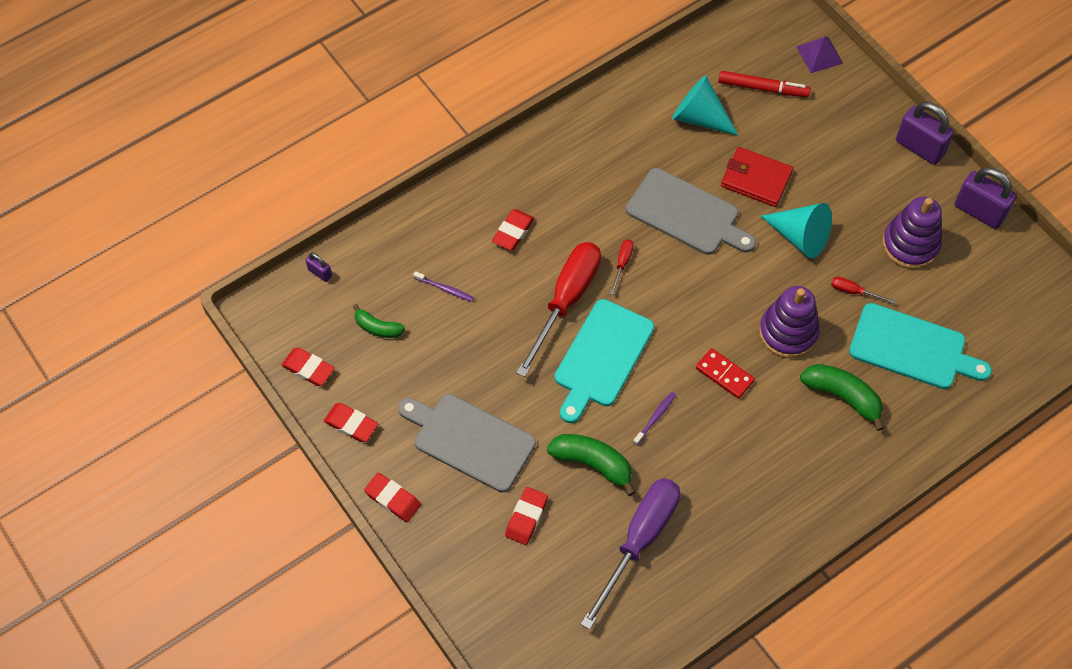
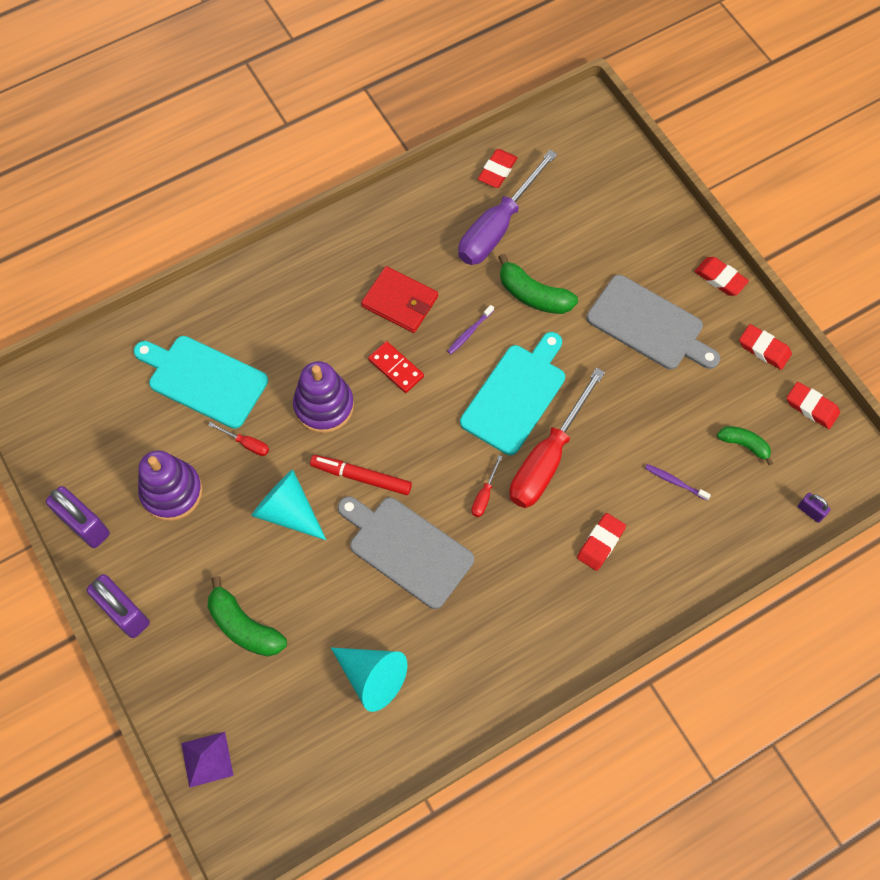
camera: 175 degrees left, 5 degrees up
(526, 517) = (597, 253): red eraser -> red eraser (497, 171)
(756, 179) = (321, 587): red wallet -> red wallet (400, 302)
(763, 88) = (288, 713): red marker -> red marker (361, 477)
(842, 396) = (285, 338): green banana -> green banana (244, 626)

